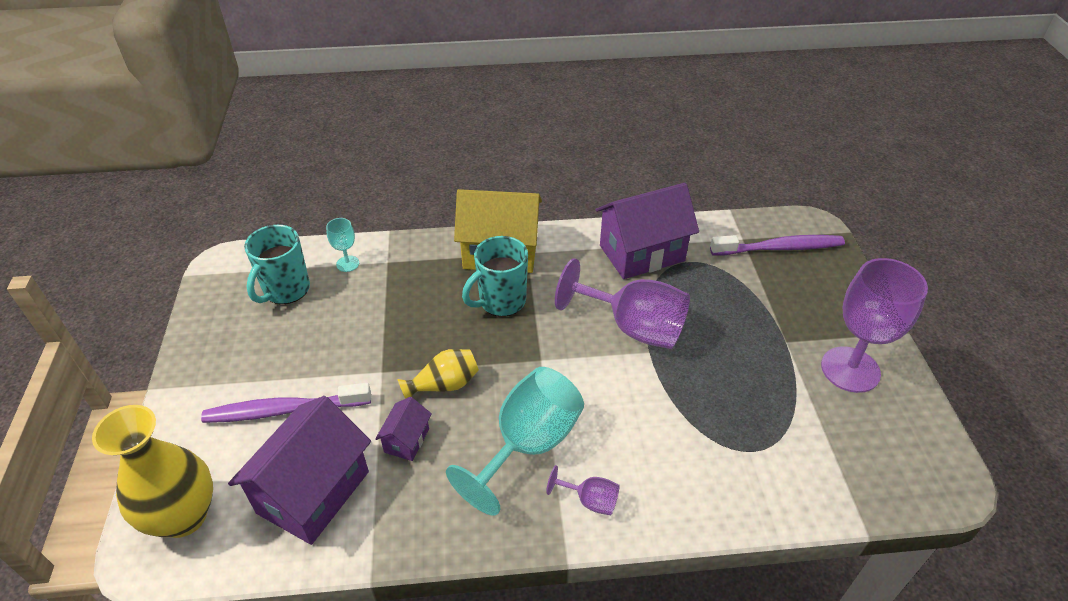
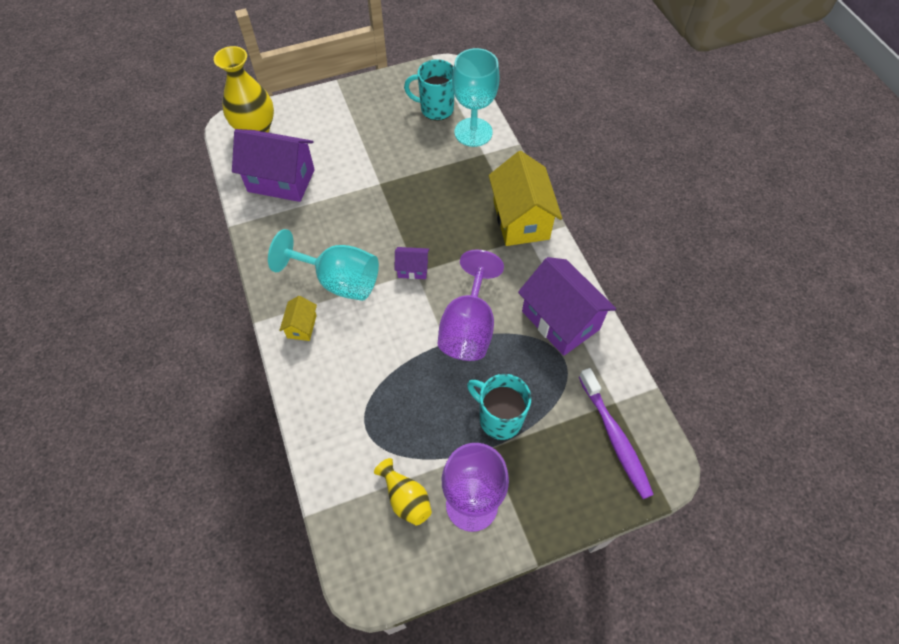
camera: 75 degrees right, 15 degrees up
(285, 410) = (336, 146): purple toothbrush -> none
(347, 264) = (473, 132): turquoise goblet -> turquoise goblet, size x2.19
(407, 440) = (327, 214): purple house -> purple house (412, 269)
(444, 385) = (377, 220): yellow vase -> yellow vase (405, 498)
(501, 301) = (467, 233): turquoise mug -> turquoise mug (499, 418)
(590, 500) = (302, 326): purple goblet -> yellow house

